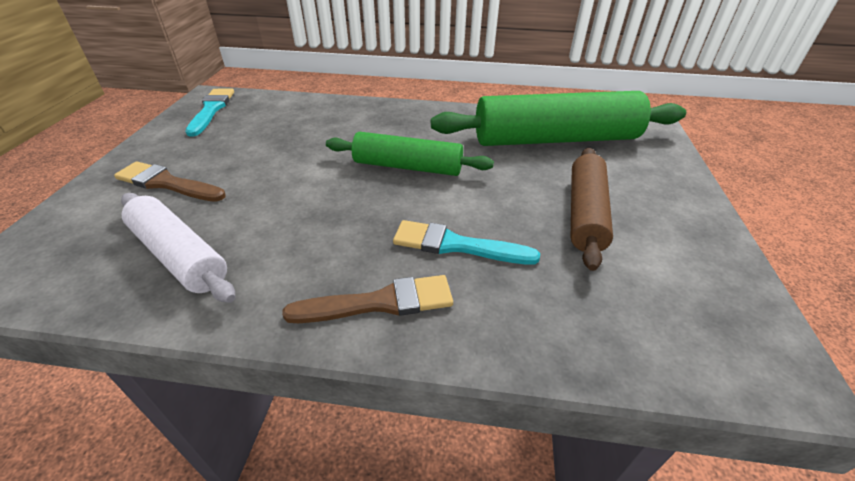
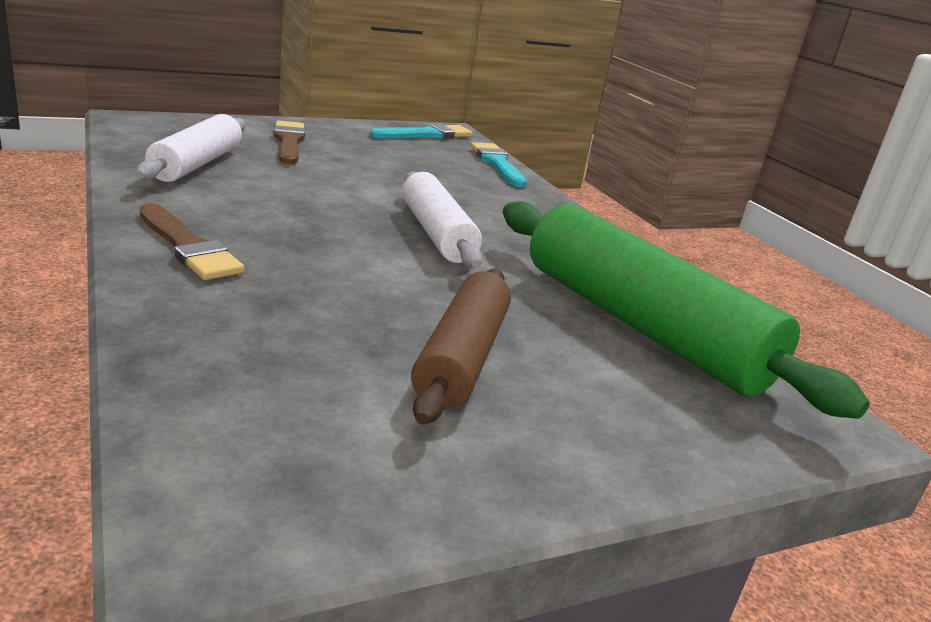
camera: 55 degrees right, 15 degrees down
(408, 166) = (437, 233): green rolling pin -> white rolling pin
(456, 245) = (310, 275): turquoise brush -> turquoise brush (497, 164)
(585, 213) = (462, 357): brown rolling pin -> brown rolling pin turned 60 degrees counterclockwise

